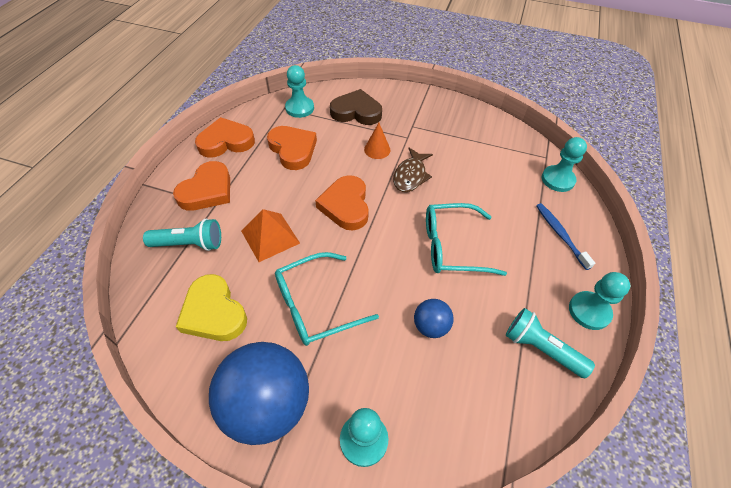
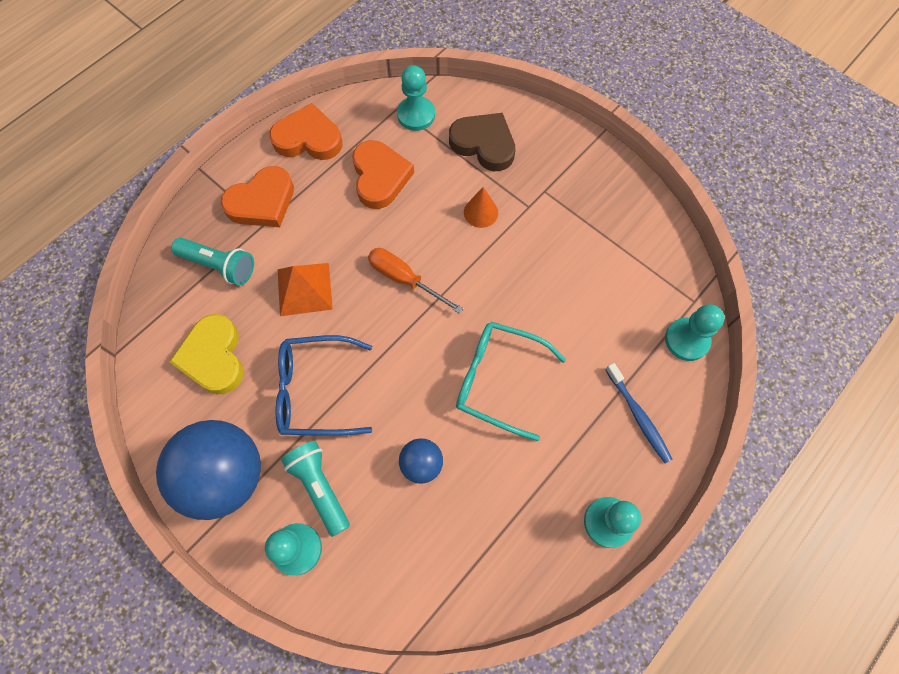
camera: 25 degrees right, 15 degrees up
(314, 306) = (314, 391): turquoise glasses -> blue glasses
(346, 206) = (404, 279): orange heart -> orange screwdriver
(410, 175) = (502, 265): brown fish -> none
(540, 348) = (525, 539): turquoise flashlight -> turquoise flashlight (320, 487)
(560, 235) = (638, 416): blue toothbrush -> blue toothbrush turned 150 degrees clockwise

